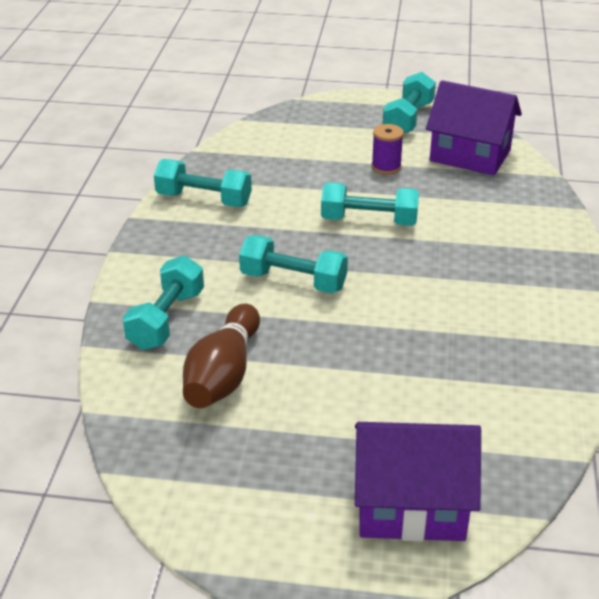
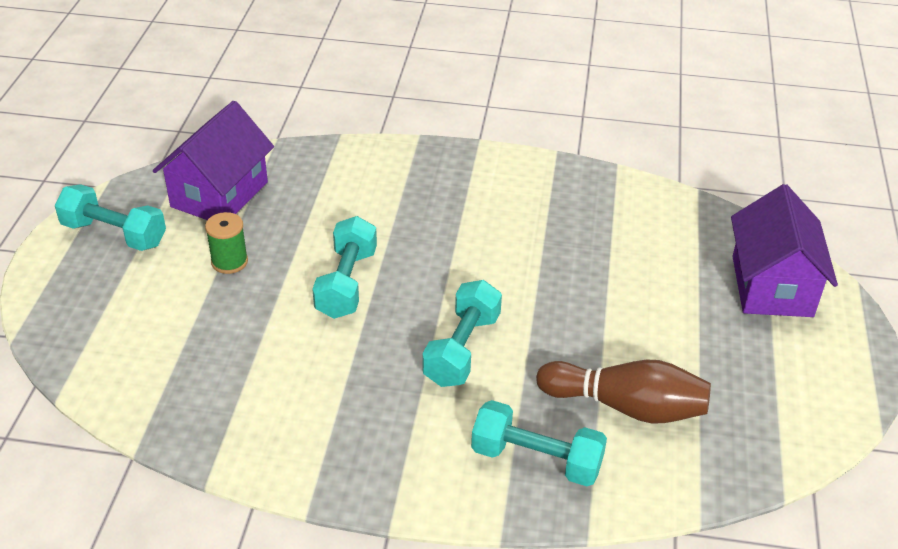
camera: 90 degrees left, 5 degrees up
(204, 199) = (276, 433): turquoise dumbbell -> none
(386, 167) = (229, 262): purple spool -> green spool

